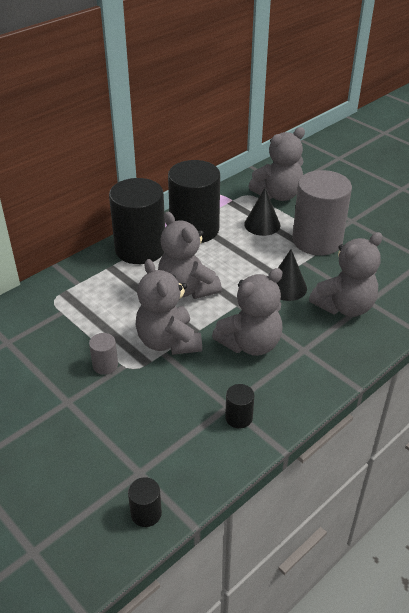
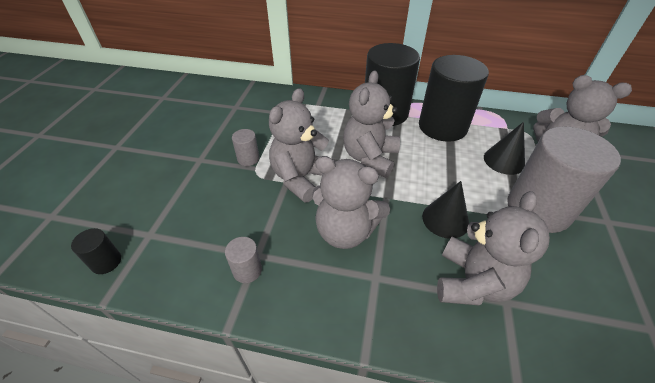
camera: 55 degrees right, 5 degrees up
(239, 418) = (247, 270): black cylinder -> grey cylinder
(344, 306) = (472, 282): grey teddy bear -> grey teddy bear turned 90 degrees counterclockwise

